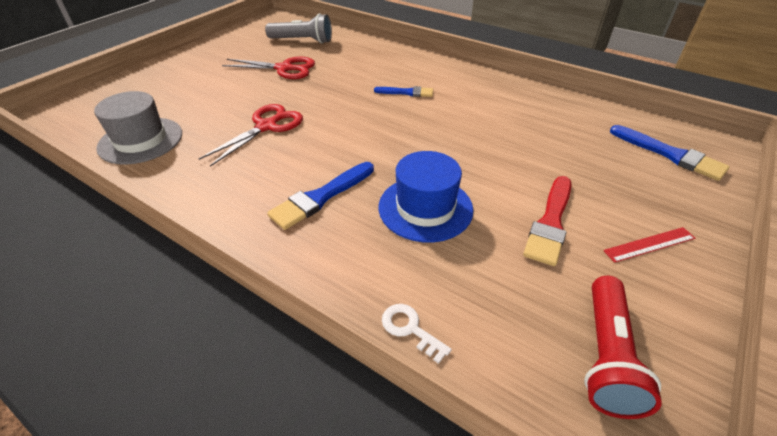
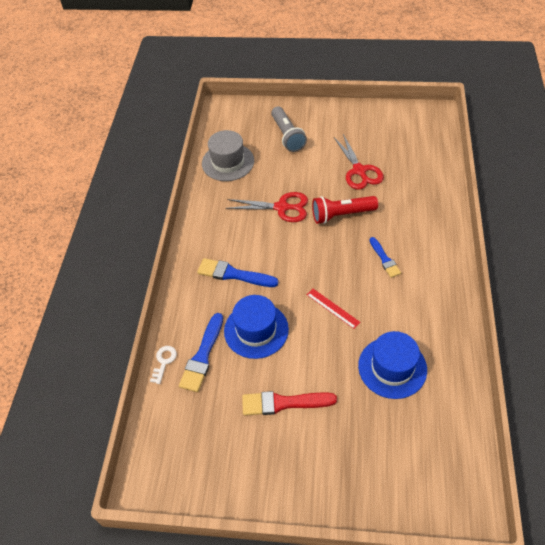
camera: 65 degrees right, 10 degrees up
(302, 41) = (412, 154): grey flashlight -> grey flashlight (287, 136)
(540, 132) = (392, 367): none -> blue hat
(606, 356) = (191, 456): red flashlight -> red flashlight (341, 215)
(649, 244) = (296, 467): red ruler -> red ruler (333, 308)
(670, 154) = (425, 469): blue brush -> blue brush (202, 356)

